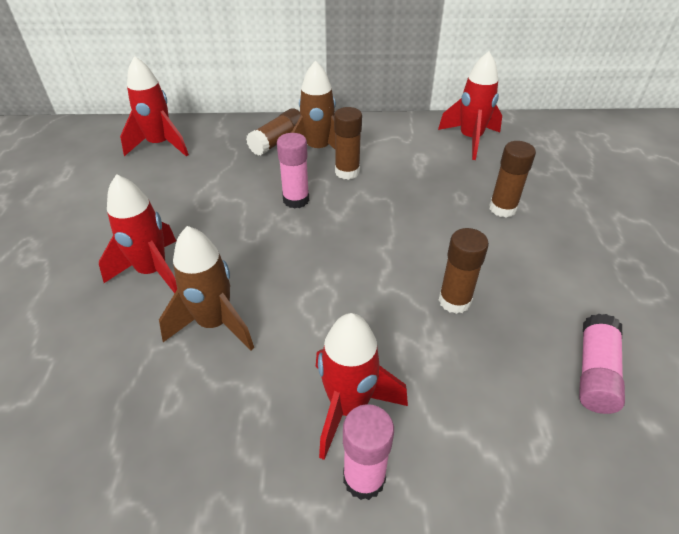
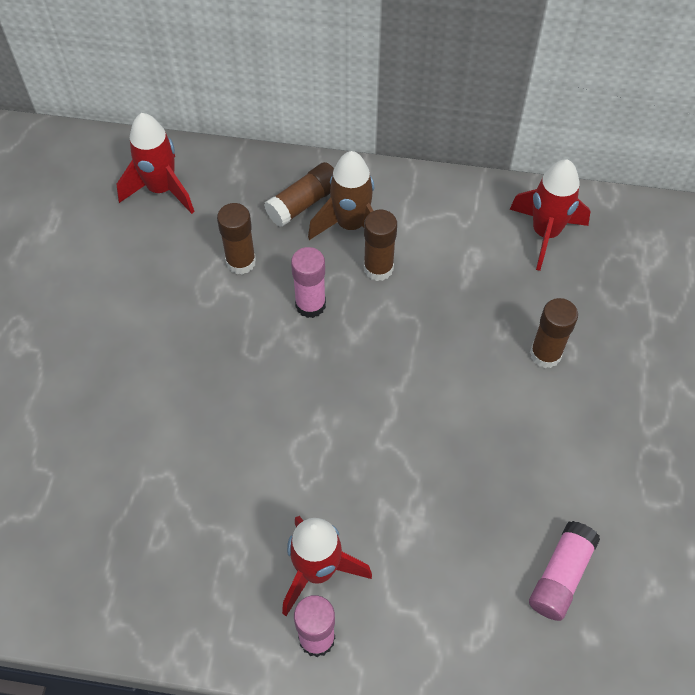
camera: 10 degrees right, 15 degrees up
(153, 272) = (147, 385): red rocket -> none
(214, 323) = (204, 459): brown rocket -> none
(454, 301) = (450, 471): brown glue stick -> brown glue stick (241, 262)

